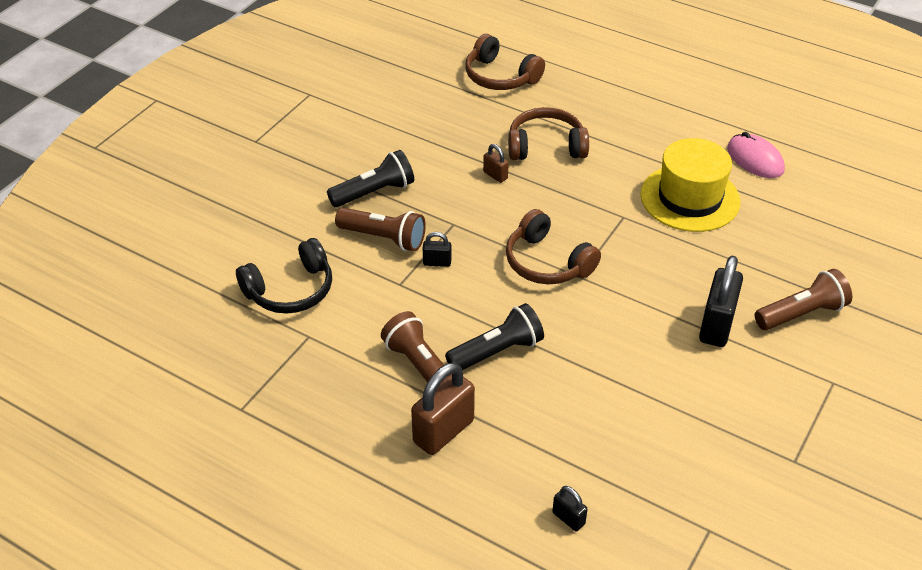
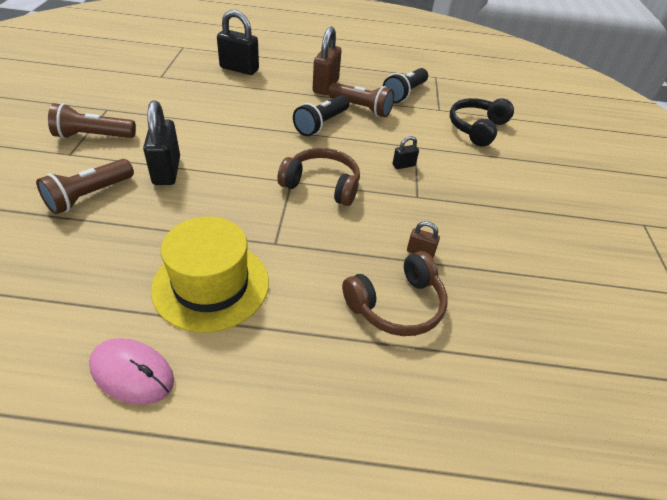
camera: 150 degrees right, 0 degrees up
(374, 192) = (502, 205): black flashlight -> black flashlight (404, 93)
(383, 238) = (456, 172): brown flashlight -> brown flashlight (93, 136)
(500, 77) = (532, 408): brown headphones -> none
(568, 518) = (239, 69): black padlock -> black padlock, size x2.04

